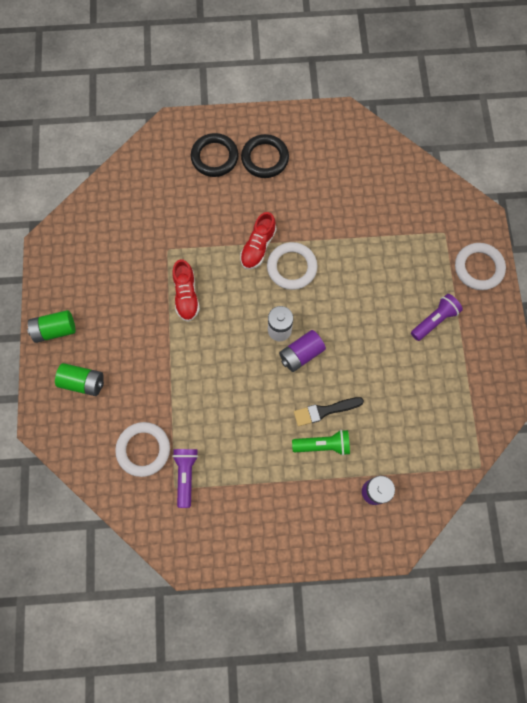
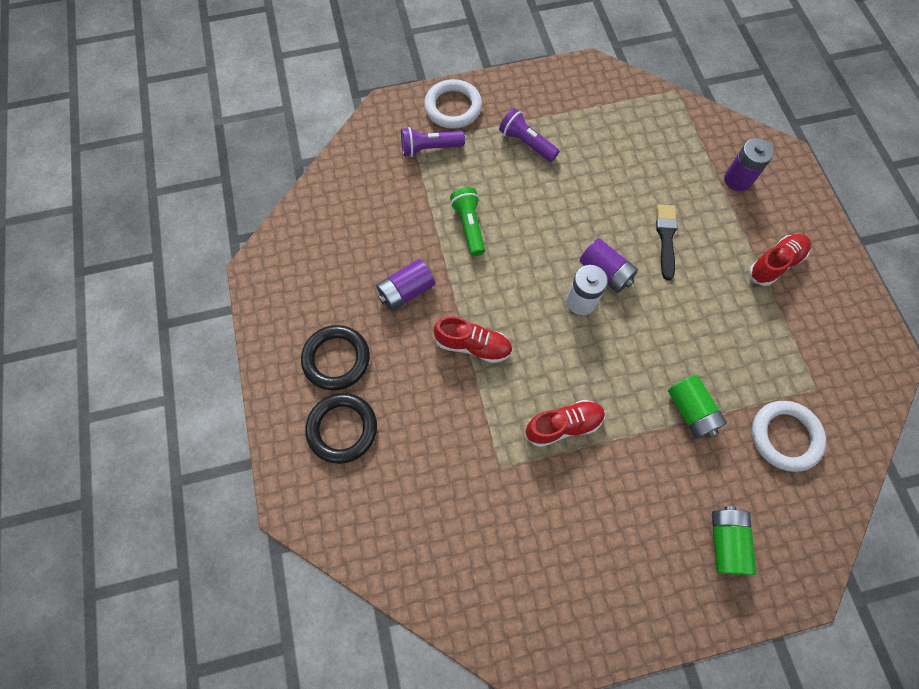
camera: 100 degrees left, 5 degrees down
(55, 330) = (664, 607): green battery -> green battery (691, 411)
(186, 475) = (796, 378): purple flashlight -> purple flashlight (430, 148)
(286, 495) = (775, 264): none -> red shoe
(292, 267) = (494, 300): white ring -> none
(309, 209) = (406, 291): none -> purple battery
(323, 445) = (705, 234): green flashlight -> green flashlight (469, 226)
(325, 411) = (666, 238): black brush -> black brush turned 150 degrees counterclockwise

